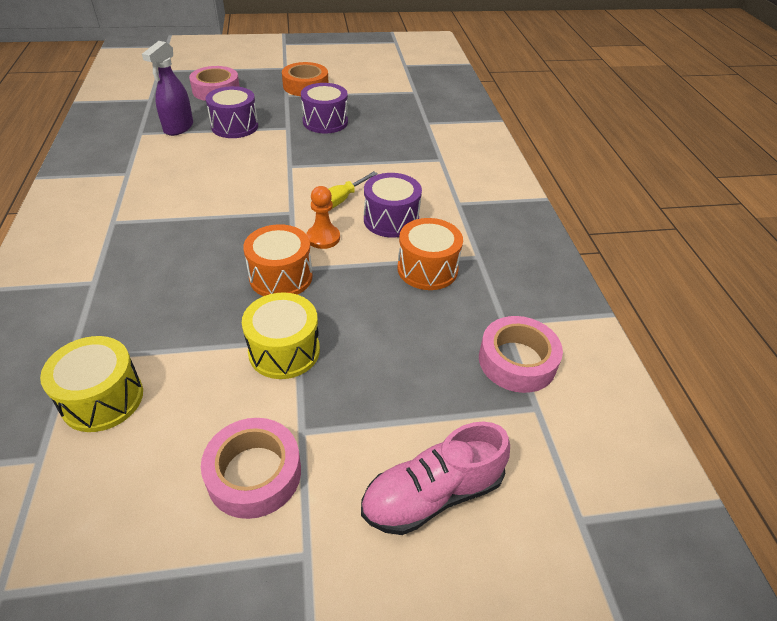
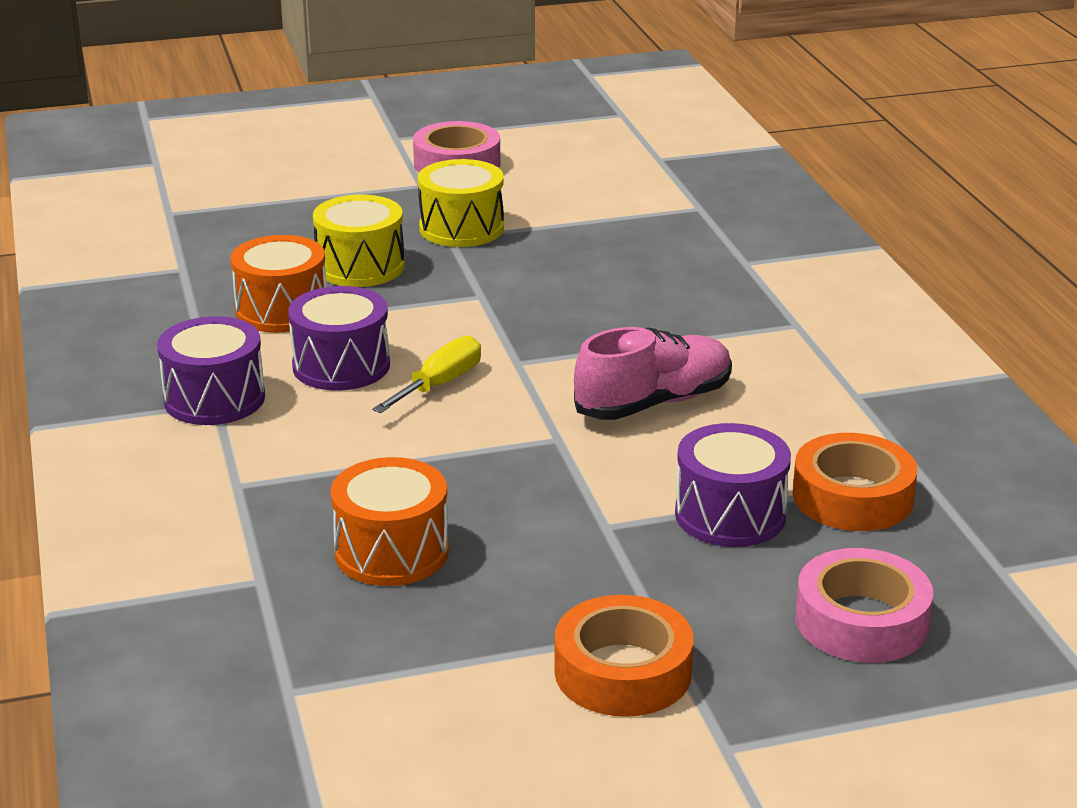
camera: 175 degrees right, 15 degrees down
(102, 399) = (636, 188): yellow drum -> yellow drum (360, 266)
(178, 128) = (852, 497): purple spray bottle -> orange tape
(281, 277) = (496, 286): orange drum -> orange drum (391, 552)
(323, 238) = (450, 333): orange pawn -> none
(325, 122) = (522, 552): purple drum -> purple drum (214, 399)
(432, 494) = (289, 165): pink shoe -> pink shoe (653, 403)
(517, 361) = (178, 240): pink tape -> none

